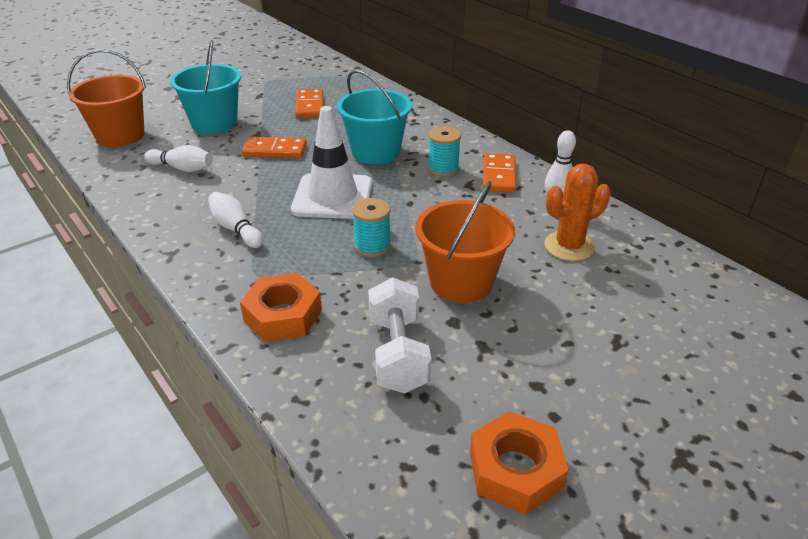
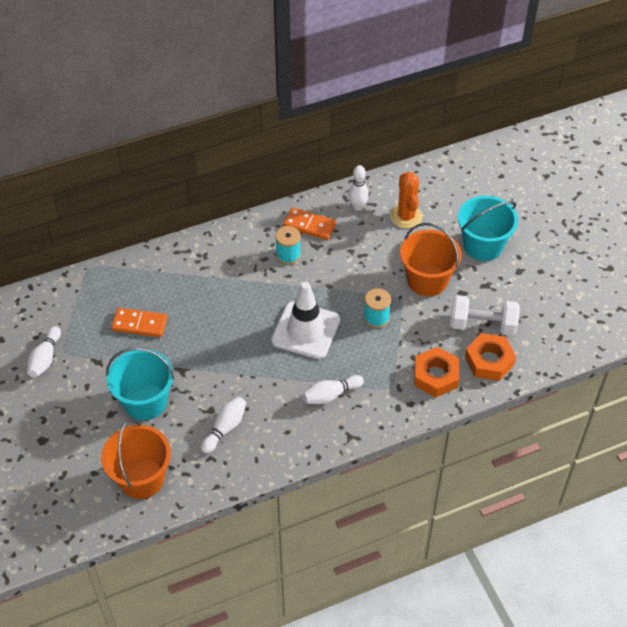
camera: 75 degrees left, 15 degrees up
(258, 75) = (45, 358): none -> white bowling pin
(275, 150) = (217, 359): orange domino -> none
(376, 152) = (246, 291): turquoise bucket -> turquoise bucket (483, 245)
(515, 470) = (569, 296): orange nut -> orange nut (489, 361)

